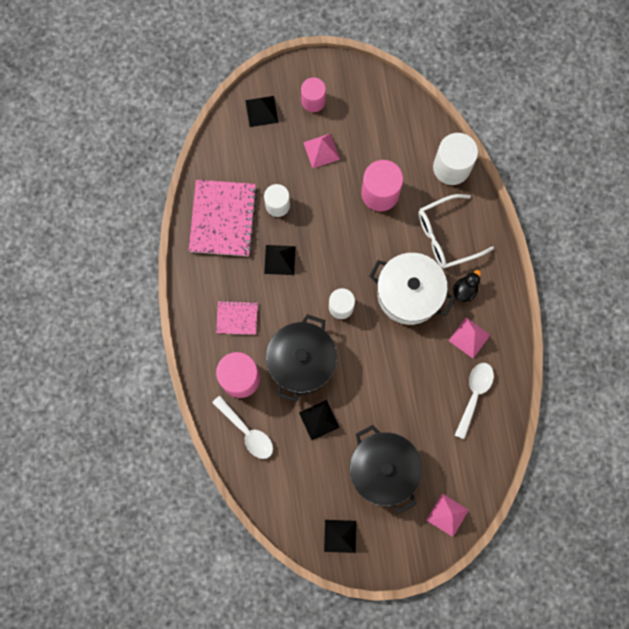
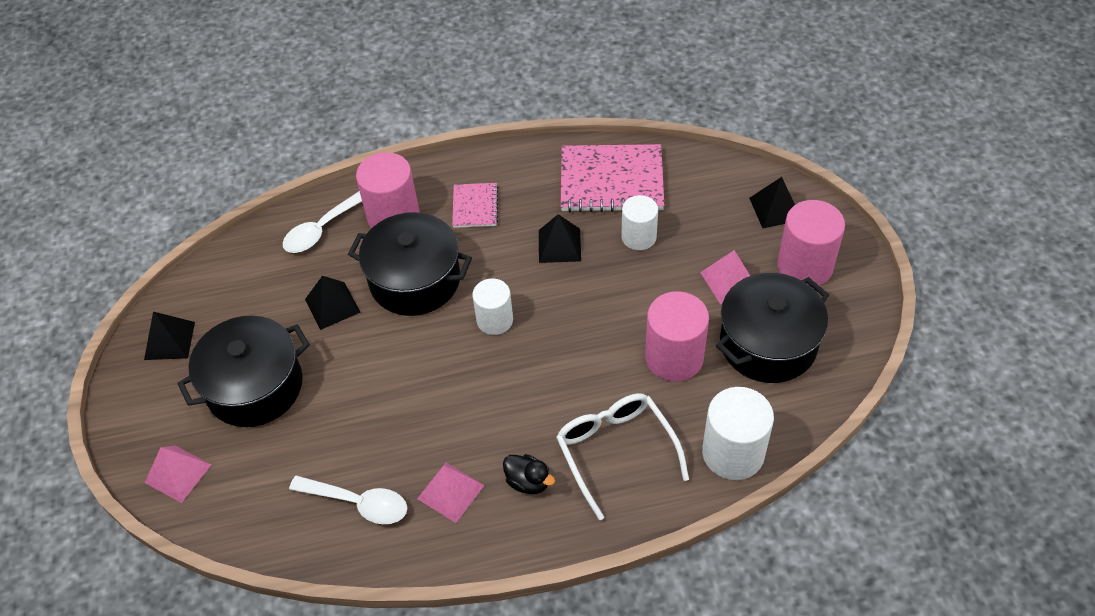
camera: 90 degrees right, 25 degrees down
(313, 101) = (805, 266): pink cylinder -> pink cylinder, size x1.54
(374, 134) = (768, 344): none -> black pot
(409, 293) = (519, 404): white pot -> none

